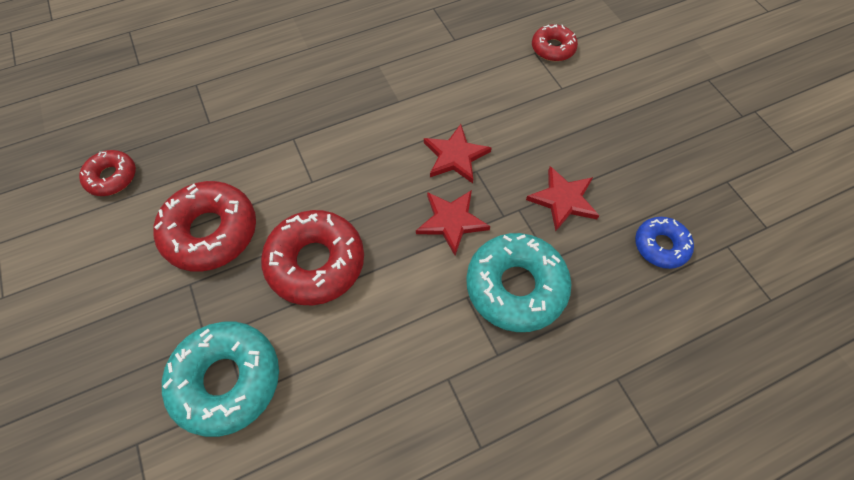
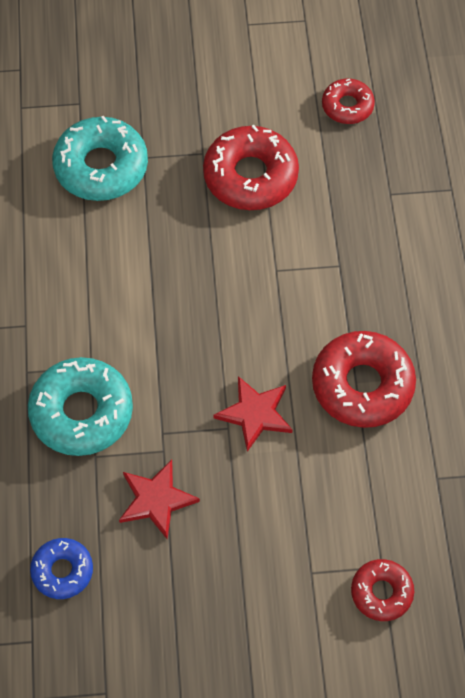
camera: 110 degrees right, 0 degrees up
(316, 262) = (181, 253): red donut -> red donut (362, 385)
(451, 221) = (176, 382): red star -> none

